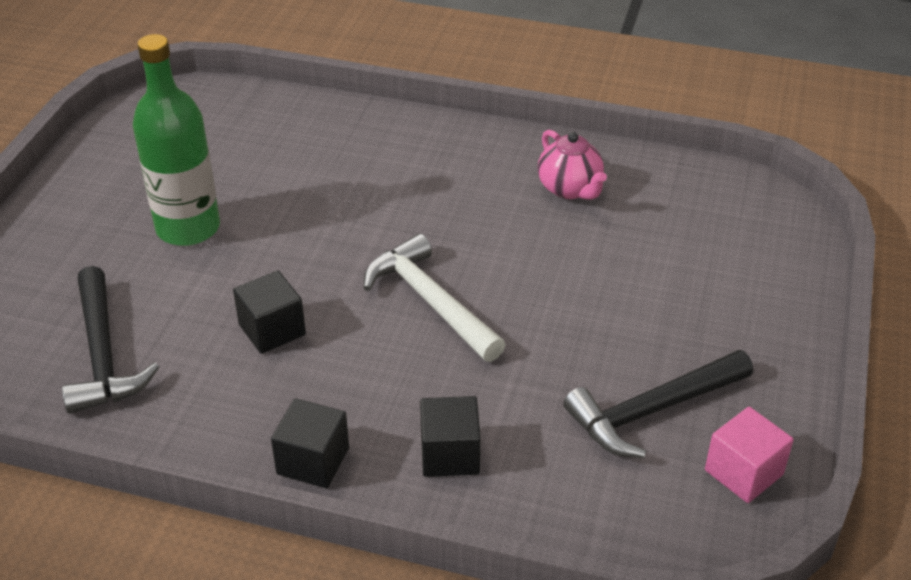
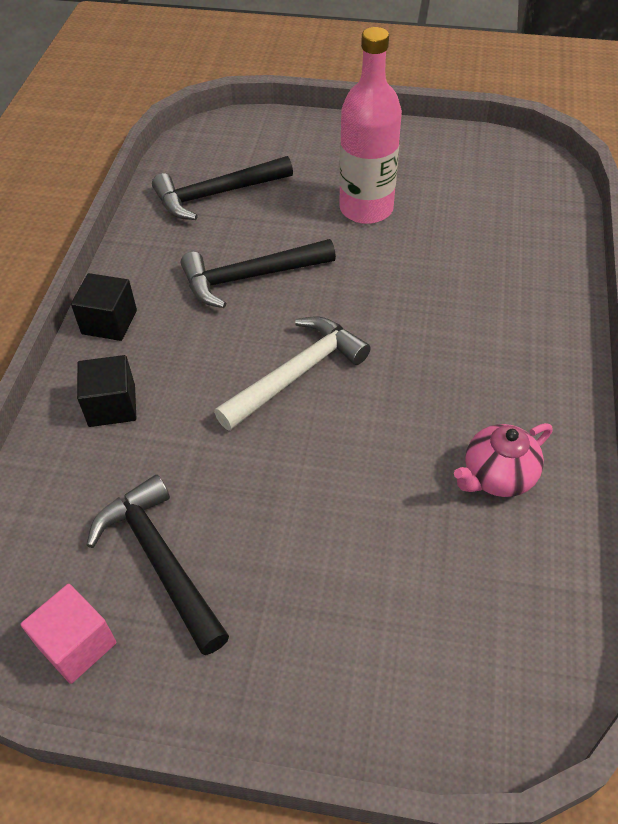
camera: 85 degrees right, 10 degrees up
(188, 228) = (366, 208): green bottle -> pink bottle
(272, 330) = (250, 277): black cube -> black hammer

